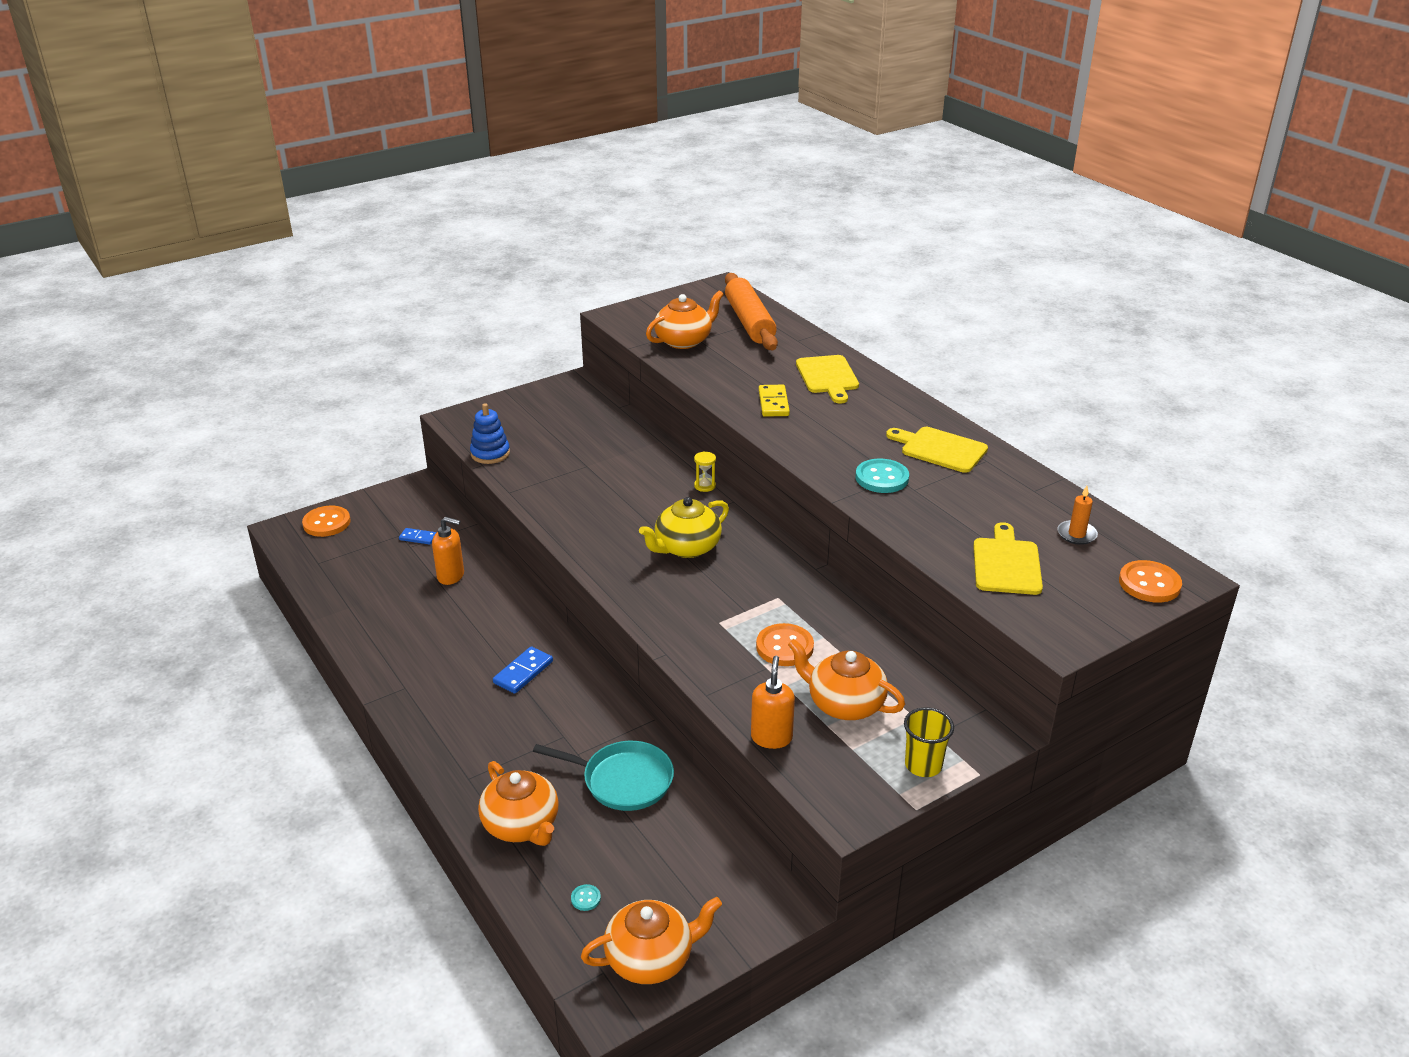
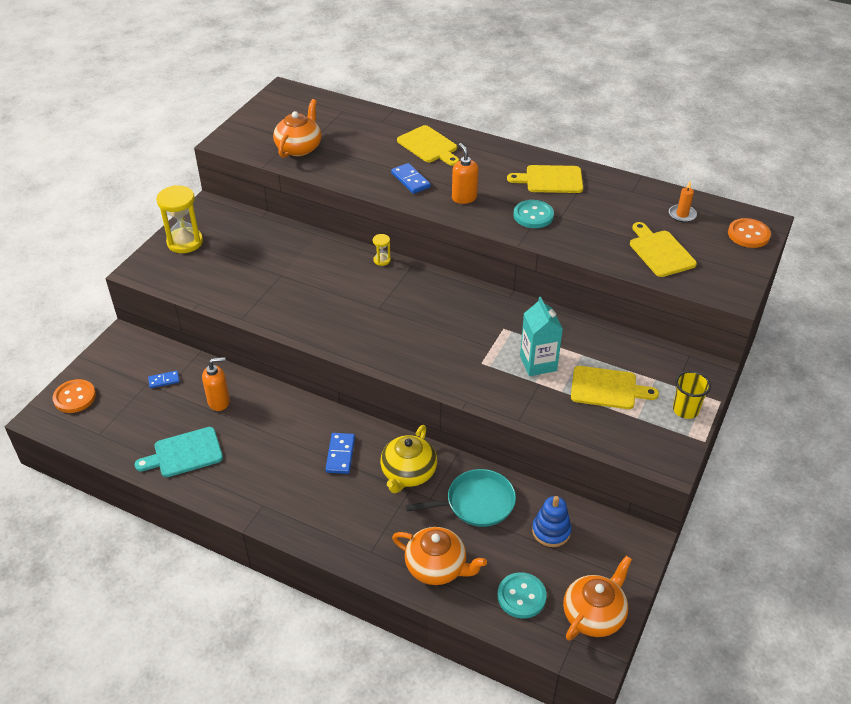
camera: 30 degrees left, 10 degrees up
(376, 610) = (184, 453): none -> turquoise cutting board
(490, 453) = (196, 291): blue stacking toy -> blue stacking toy (551, 531)
(521, 407) = (185, 242): none -> yellow hourglass
(585, 898) = (521, 596): turquoise button -> turquoise button, size x2.19
(686, 548) = (411, 314): yellow teapot -> yellow teapot (408, 473)
(749, 322) = (333, 116): orange rolling pin -> none
(771, 737) = (584, 432): orange soap dispenser -> orange soap dispenser (464, 198)
(773, 403) = (410, 180): yellow domino -> blue domino
(784, 647) = (538, 363): orange button -> turquoise carton
(844, 704) = (607, 388): orange teapot -> yellow cutting board

